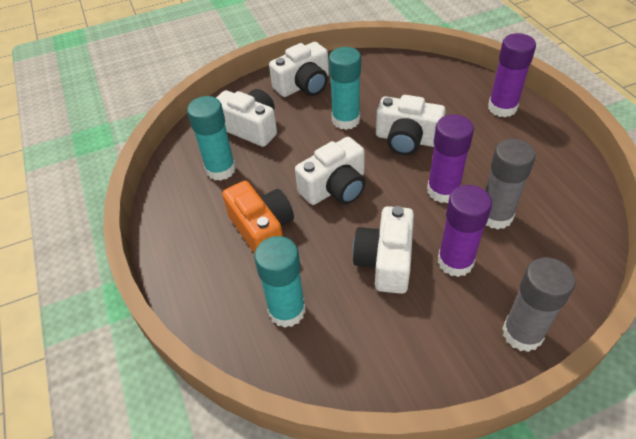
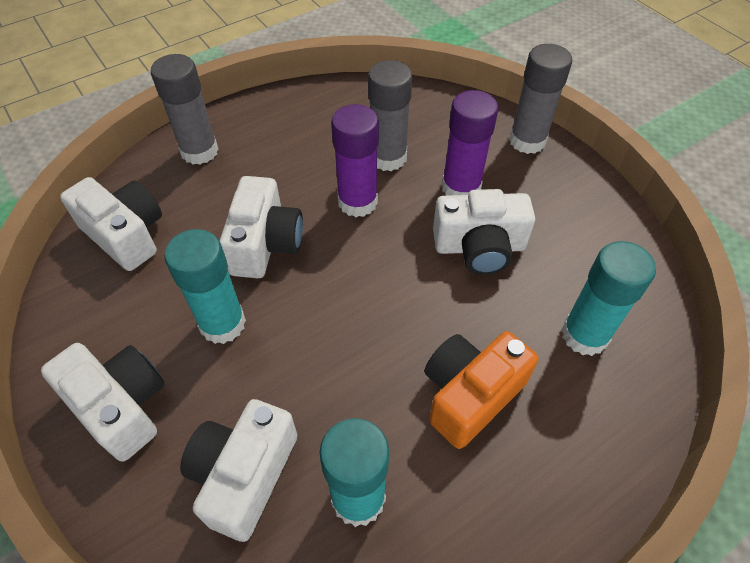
camera: 105 degrees left, 5 degrees up
(335, 187) = (371, 315): white camera -> white camera (126, 235)
(502, 108) = (199, 151): purple glue stick -> grey glue stick

